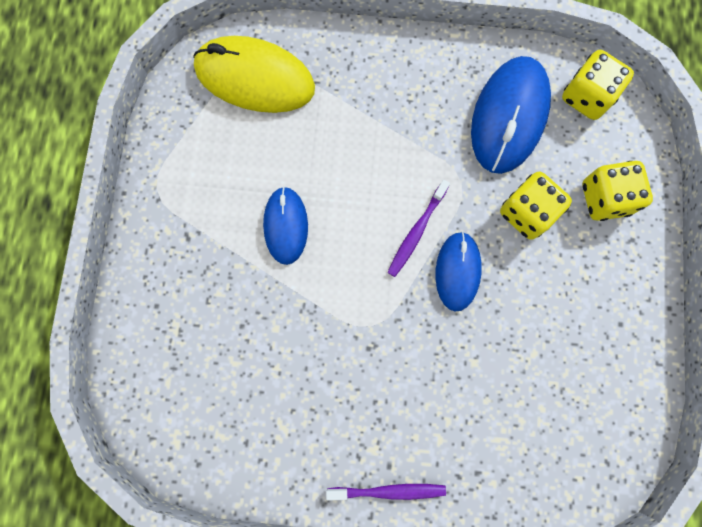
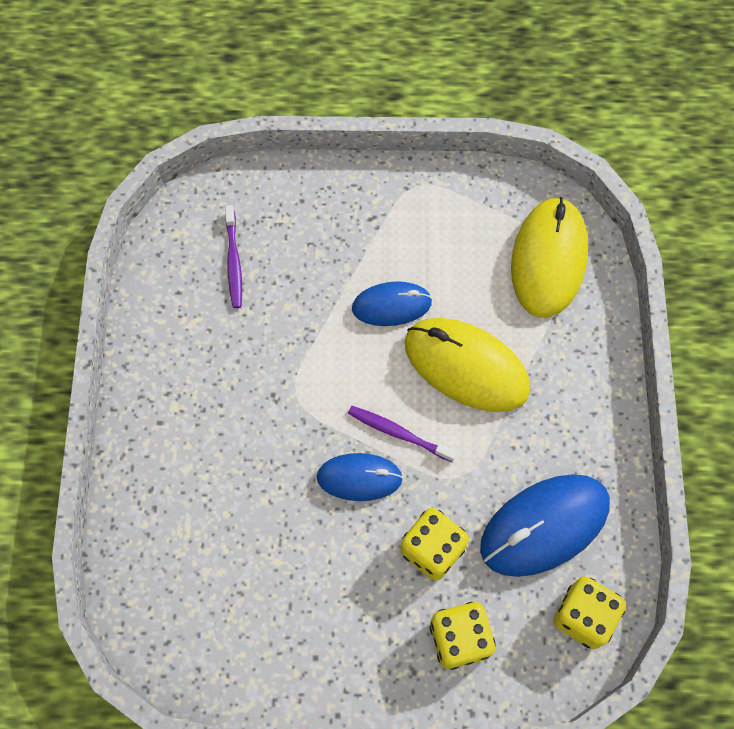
camera: 85 degrees right, 10 degrees down
(355, 164) = (466, 366): none -> yellow mouse
(389, 491) = (136, 424): purple toothbrush -> purple toothbrush (233, 262)
(509, 117) = (544, 526): blue mouse -> blue mouse turned 45 degrees counterclockwise

